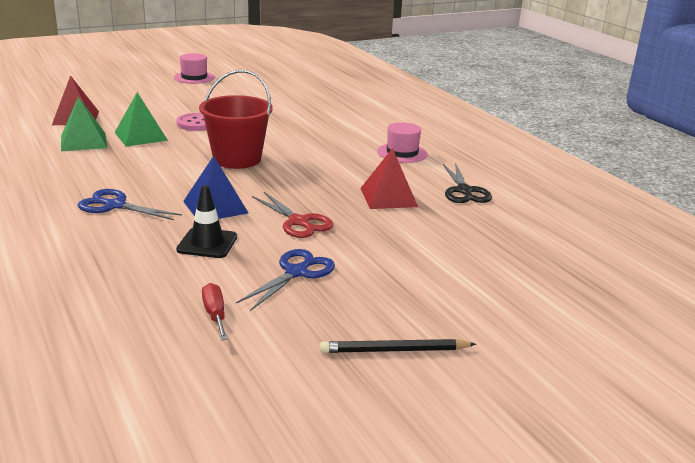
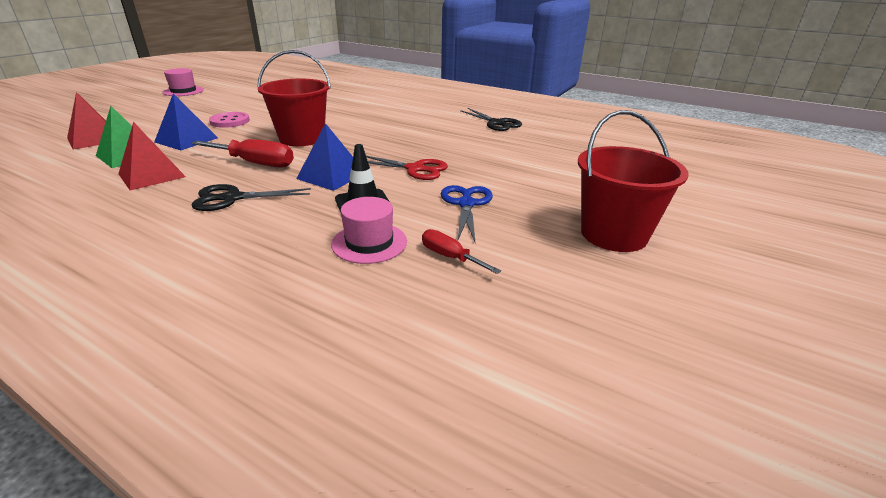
camera: 30 degrees left, 5 degrees up
(115, 205) = (232, 198): blue scissors -> black scissors
(141, 136) = (186, 140): green pyramid -> blue pyramid
(168, 176) = (255, 163): none -> red screwdriver
(388, 197) = (454, 138): red pyramid -> red pyramid (152, 175)
(394, 350) = (613, 234): black pencil -> red bucket
(402, 153) = (422, 110): pink hat -> pink hat (369, 243)

